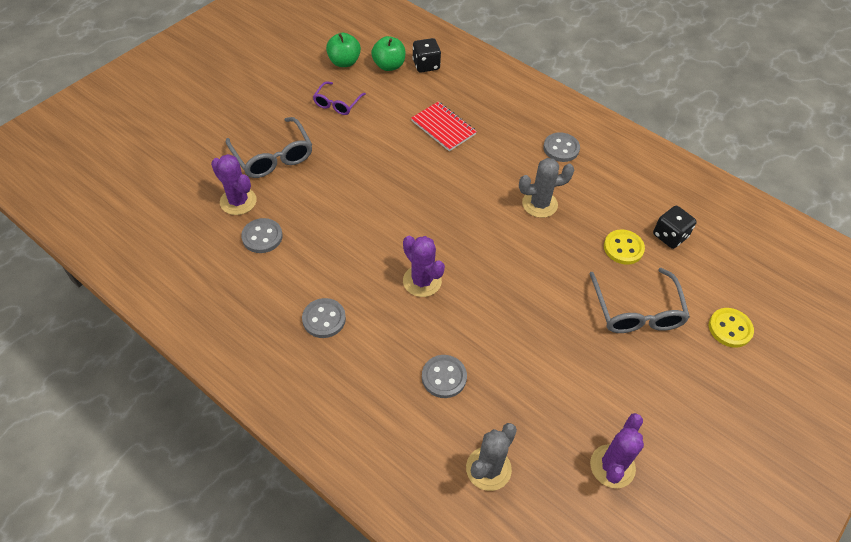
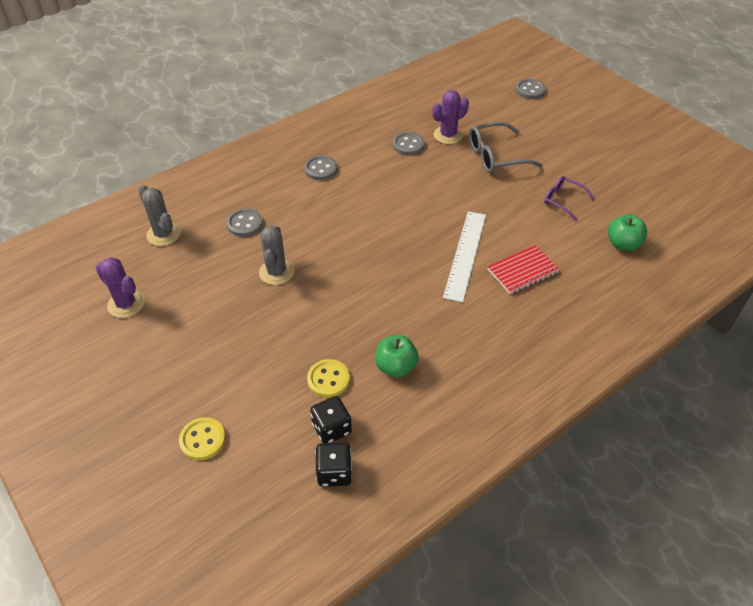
camera: 105 degrees right, 5 degrees down
(344, 62) = (627, 212): green apple -> green apple (396, 367)
(422, 281) = (337, 226): purple cactus -> none
(426, 65) = (625, 274): black dice -> black dice (334, 472)
(434, 168) = (465, 255): none -> white ruler
(539, 204) = (403, 325): grey cactus -> grey cactus (276, 272)
(561, 148) = (480, 364): grey button -> grey button (530, 90)
(637, 311) = (252, 366): grey glasses -> none

